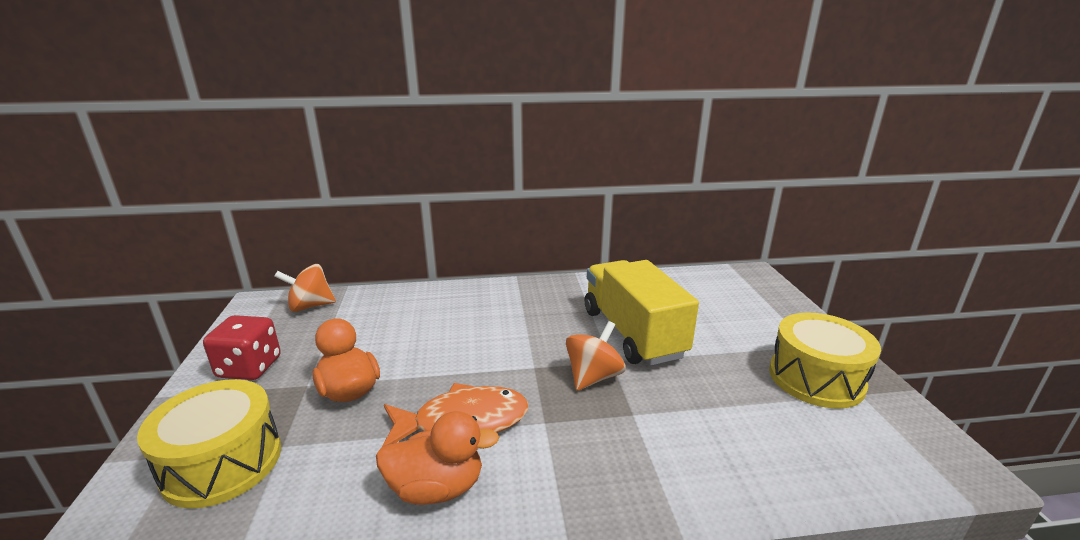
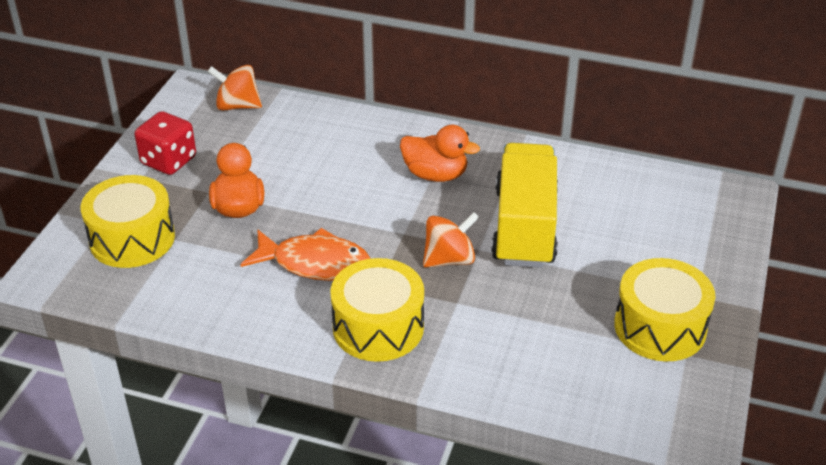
camera: 25 degrees right, 15 degrees up
(437, 488) = (269, 306): orange duck -> orange duck (435, 175)
(577, 468) = (378, 327): none -> yellow drum

